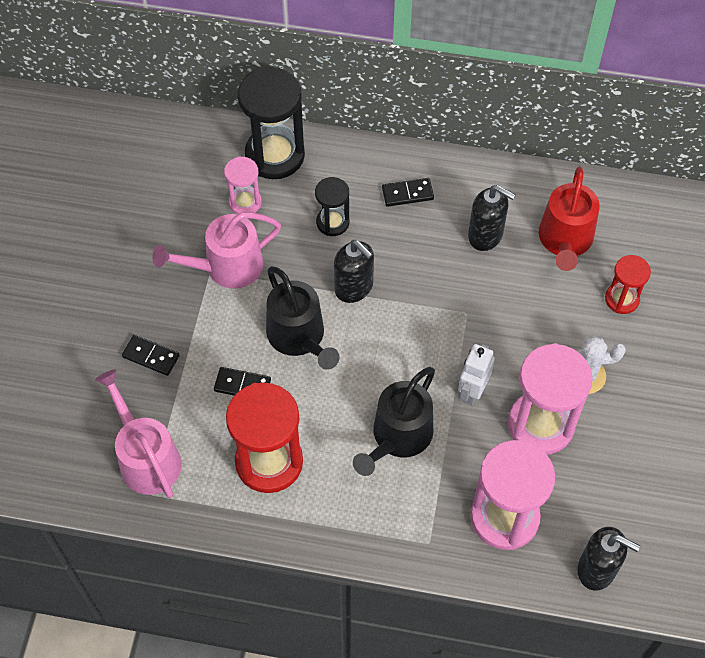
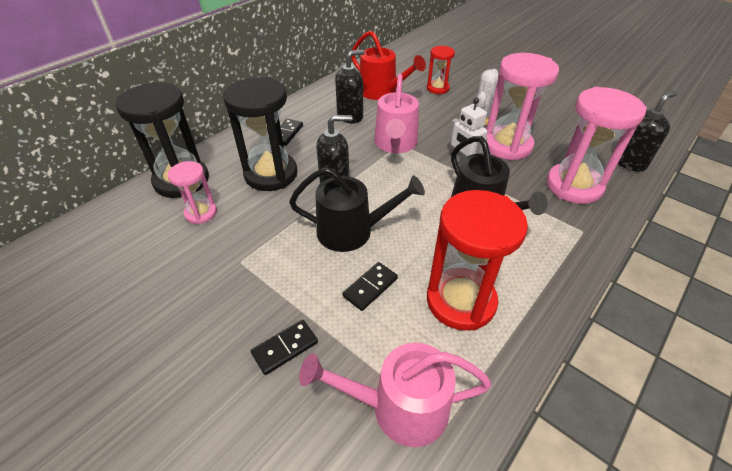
camera: 60 degrees left, 15 degrees down
(227, 267) = (246, 249): pink watering can -> pink watering can (395, 144)
(332, 222) = (271, 174): black hourglass -> black hourglass, size x1.85

